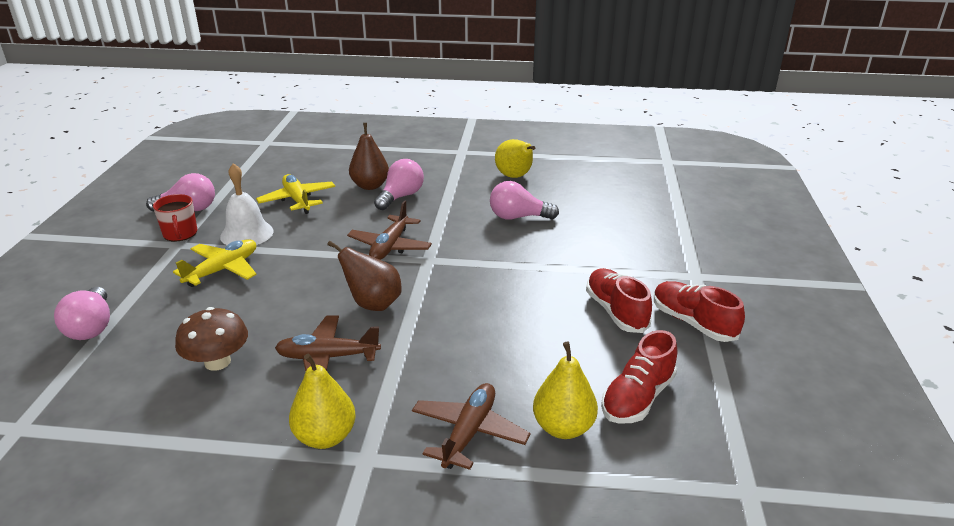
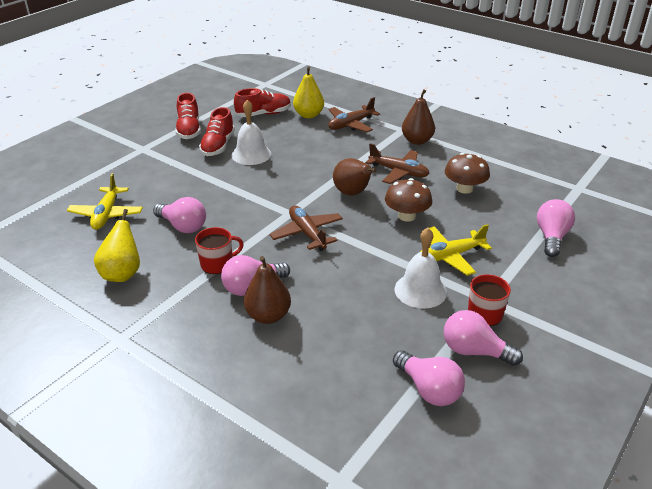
camera: 150 degrees left, 5 degrees up
(222, 183) = (429, 389): none -> pink light bulb
(288, 297) = (407, 216): none -> brown mushroom
(297, 200) = (354, 321): yellow plane -> yellow plane (106, 214)
(325, 437) = (417, 141): yellow pear -> brown pear
(390, 246) = (307, 233): brown plane -> brown plane turned 75 degrees counterclockwise
(448, 202) = (217, 264): none -> red mug
(556, 314) = (251, 154): none -> white bell

